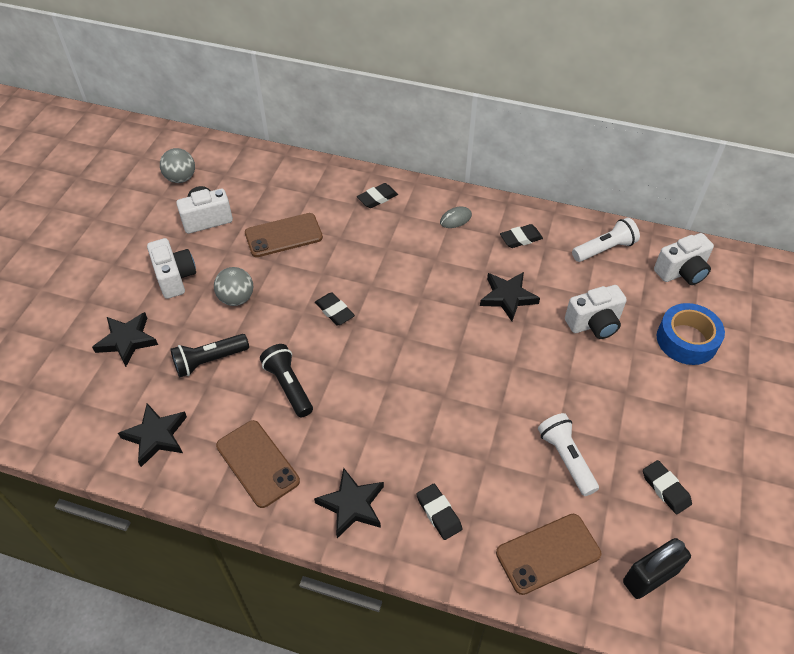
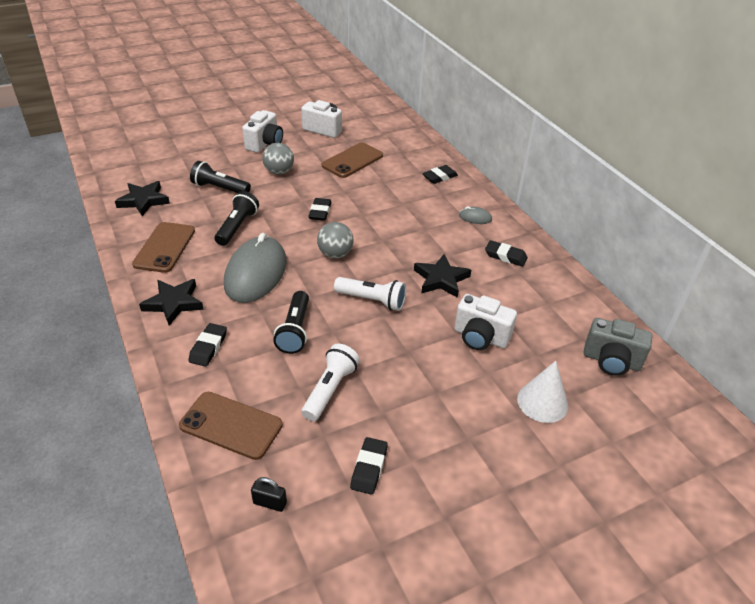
camera: 45 degrees right, 10 degrees down
(127, 340) = (199, 154): black star -> none
(181, 178) = (341, 105): grey ball -> grey ball (335, 254)
(283, 235) = (352, 160): brown phone -> brown phone turned 75 degrees counterclockwise
(373, 415) = (256, 273): none -> grey mouse
(377, 198) = (439, 177): black eraser -> black eraser turned 45 degrees counterclockwise
(476, 436) = (295, 330): none -> black flashlight
(604, 249) = (564, 304): white flashlight -> white flashlight (372, 300)
(650, 577) = (270, 503): black padlock -> black padlock, size x0.53
(681, 272) = (611, 361): white camera -> grey camera
(686, 340) = (542, 402): blue tape -> white cone

